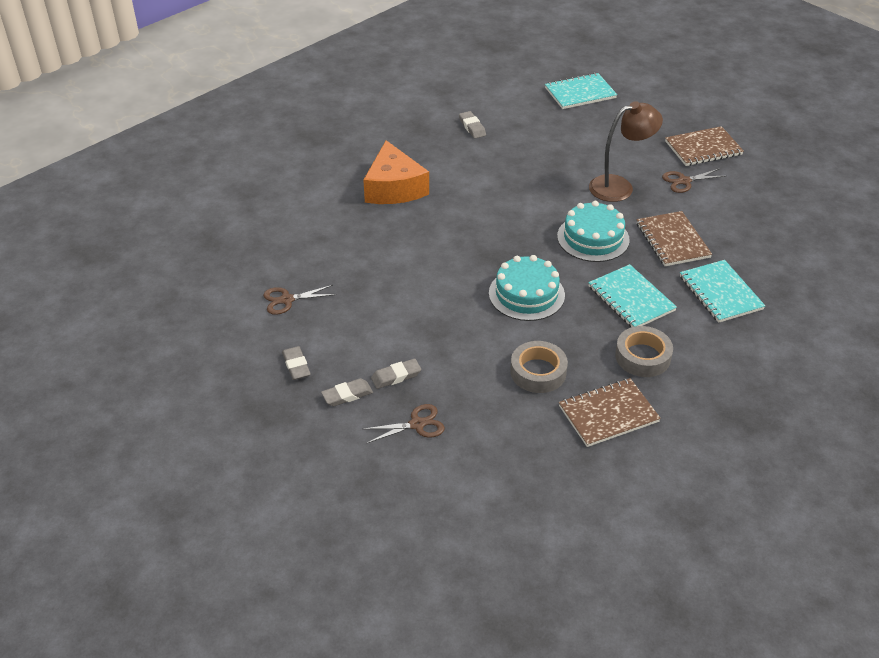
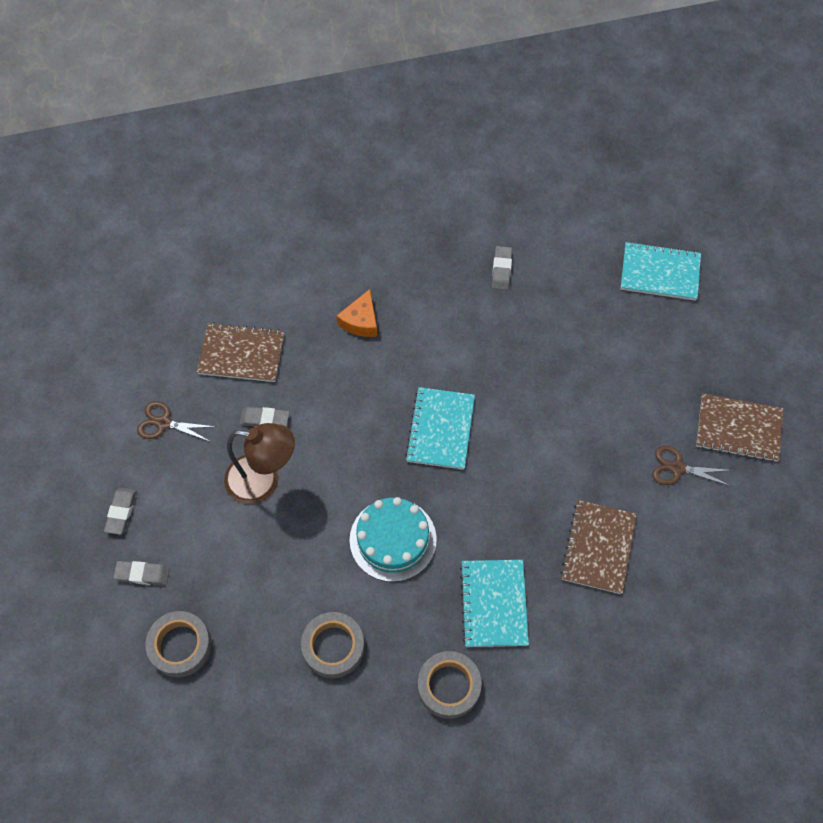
camera: 30 degrees right, 20 degrees up
(394, 188) = (361, 321): orange cheese -> orange cheese, size x0.56
(396, 376) = (200, 576): grey eraser -> grey eraser (265, 419)
(417, 424) = (180, 646): brown scissors -> grey tape
(593, 238) = (515, 499): turquoise cake -> none
(608, 414) = (362, 738): brown notebook -> brown notebook (241, 354)
(619, 186) = (599, 439): brown lamp -> brown lamp (263, 481)
(720, 293) = (594, 648): turquoise notebook -> turquoise notebook (440, 429)

